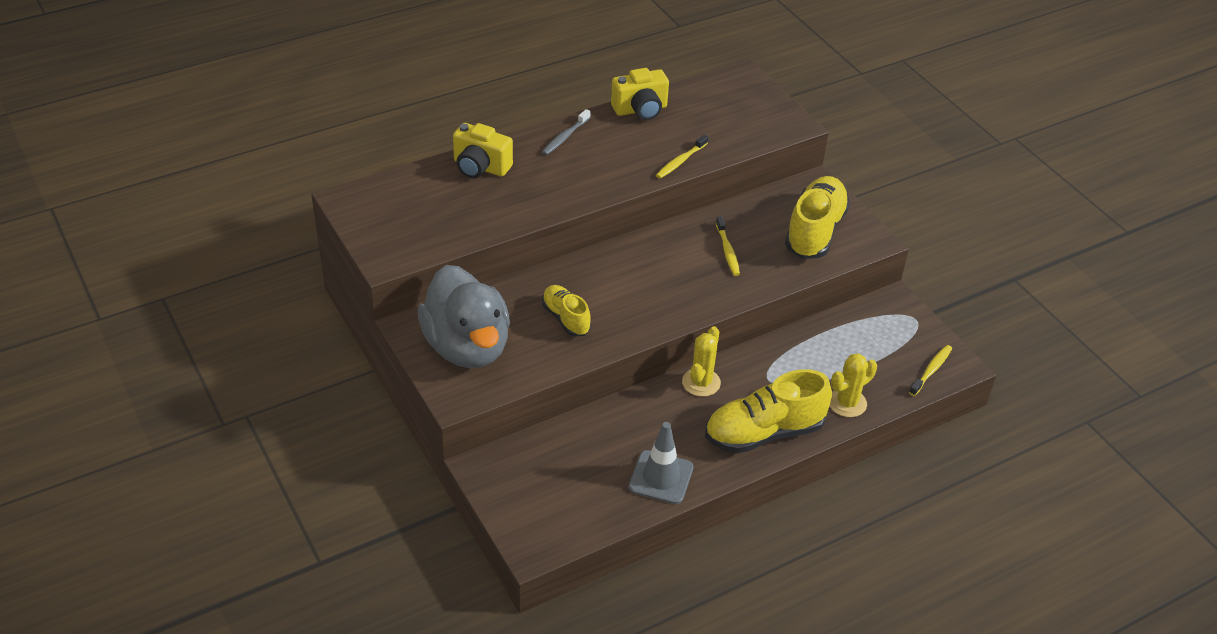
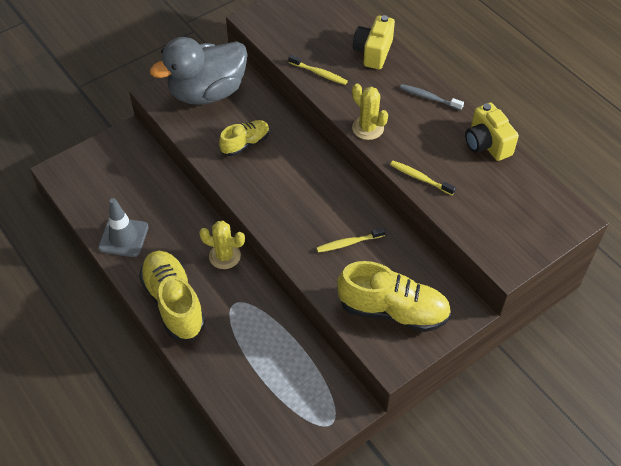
camera: 85 degrees right, 10 degrees up
(847, 403) = (214, 364): yellow cactus -> yellow cactus (368, 128)
(931, 370) = (263, 435): yellow toothbrush -> yellow toothbrush (319, 73)

